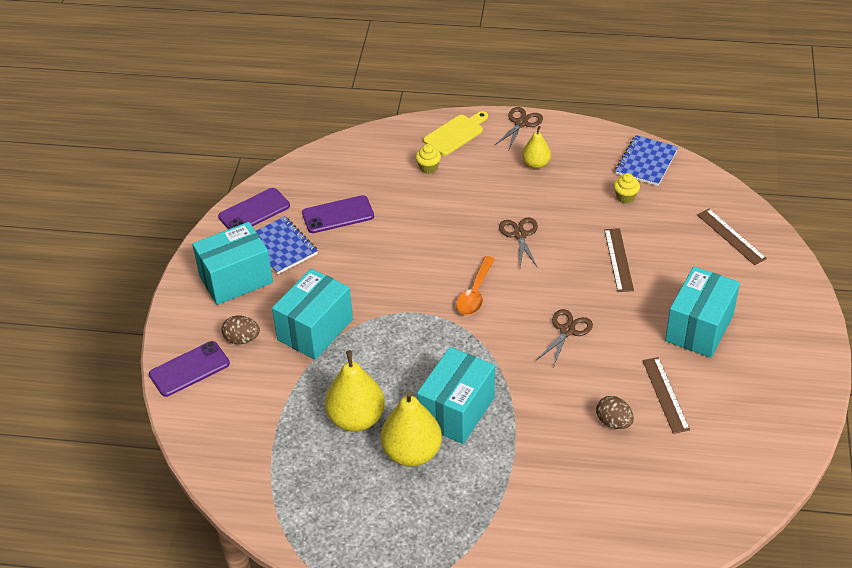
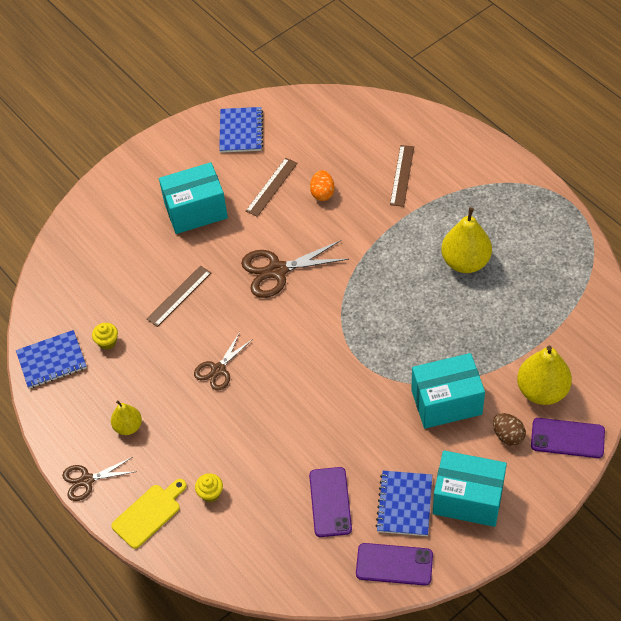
camera: 135 degrees left, 10 degrees up
(338, 215) = (330, 502): purple phone -> purple phone turned 60 degrees clockwise
(356, 419) = (480, 310): yellow pear -> yellow pear (542, 390)
(455, 134) = (149, 514): yellow cutting board -> yellow cutting board turned 135 degrees clockwise
(456, 411) = (409, 268): turquoise box -> none
(475, 293) = (304, 345): orange spoon -> none
(567, 330) = (277, 270): brown scissors -> brown scissors, size x1.59
(613, 422) = (322, 193): brown egg -> orange egg
(731, 236) = (86, 255): brown ruler -> brown ruler (402, 175)
(765, 425) = (241, 131): none -> blue notebook

